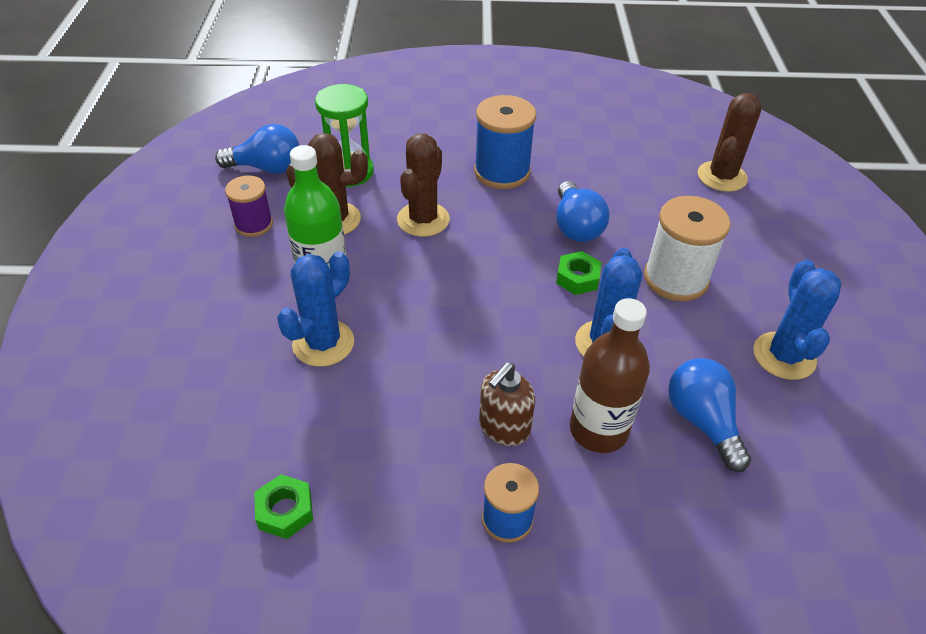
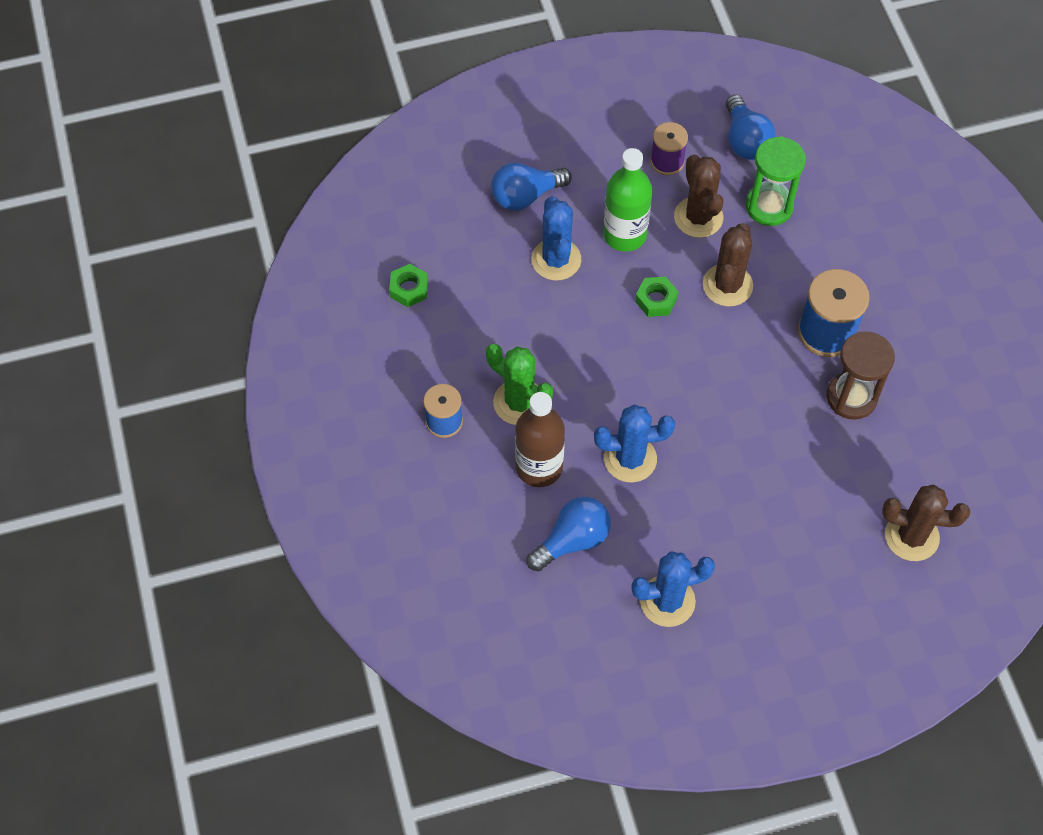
camera: 75 degrees right, 15 degrees up
(323, 343) = (556, 260): blue cactus -> blue cactus turned 60 degrees clockwise
(423, 219) = (727, 285): brown cactus -> brown cactus turned 75 degrees counterclockwise
(504, 427) = (519, 402): brown soap dispenser -> green cactus
(575, 175) = (851, 397): none -> brown hourglass
(576, 226) = (771, 412): blue light bulb -> blue light bulb (525, 196)
(577, 278) = (700, 425): green nut -> green nut (656, 300)
(675, 279) = (732, 506): white spool -> none

